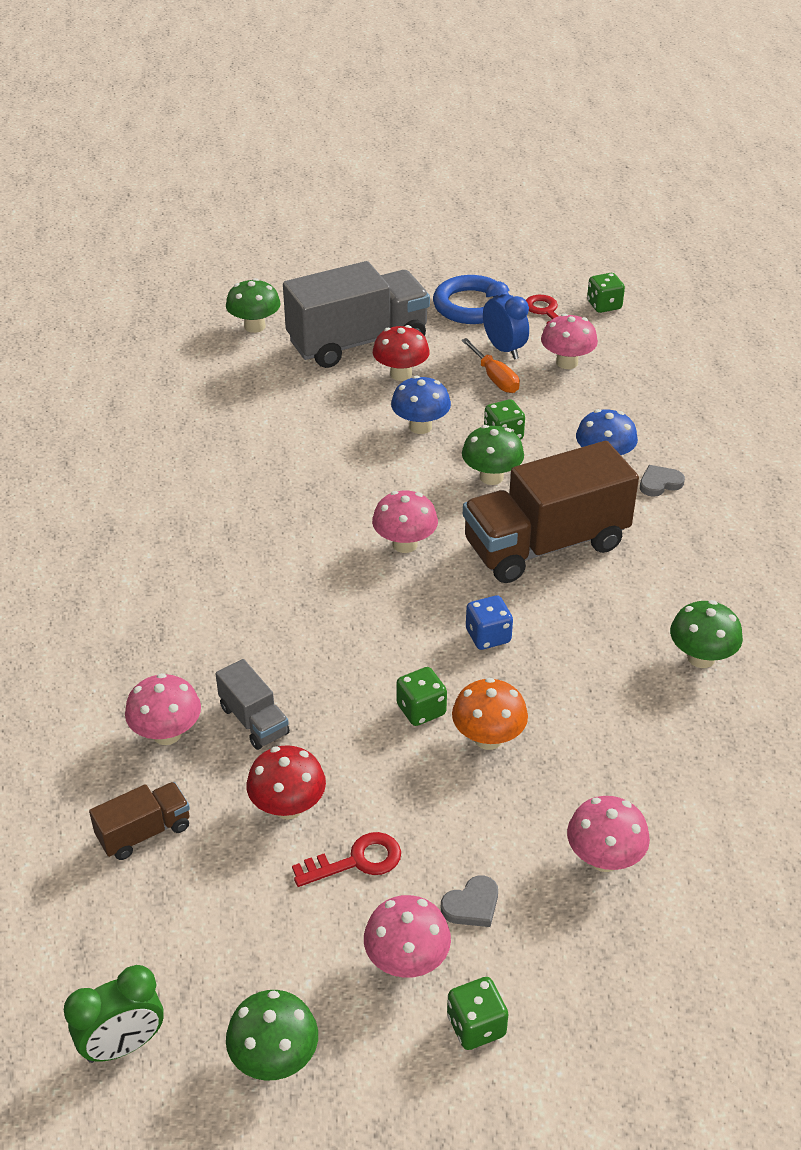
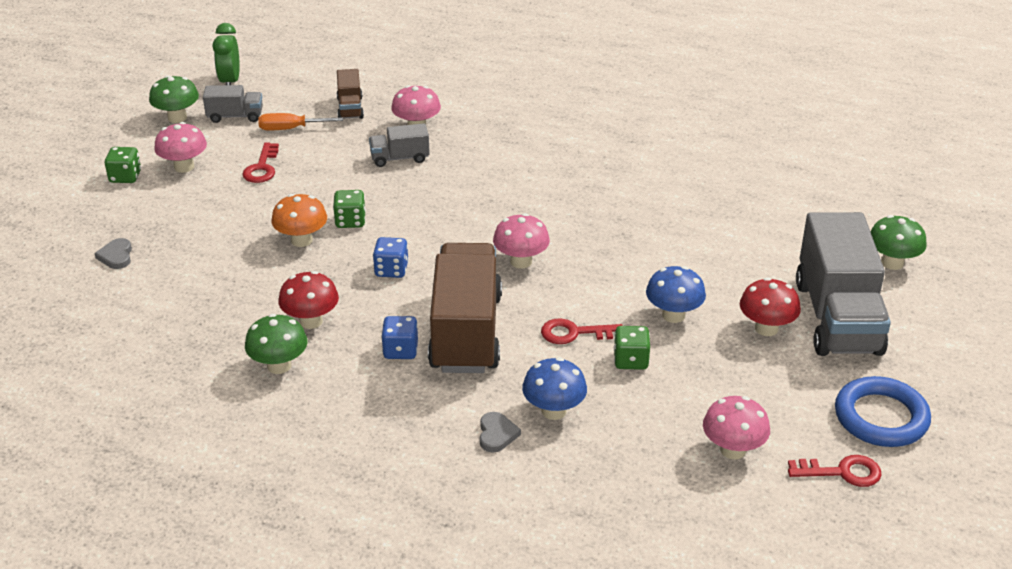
camera: 115 degrees right, 5 degrees down
(233, 973) = (235, 116): none -> grey truck
(288, 807) = (322, 155): red mushroom -> red mushroom (311, 321)
(472, 905) = (193, 197): grey heart -> grey heart (116, 256)
(491, 477) = (574, 333): green mushroom -> red key
(494, 378) = (729, 387): orange screwdriver -> orange screwdriver (290, 129)
(504, 349) = (780, 412): blue clock -> none
(604, 305) = (841, 529): green dice -> none
(604, 858) = (169, 254): pink mushroom -> none
(607, 580) = (400, 350): none -> blue dice

